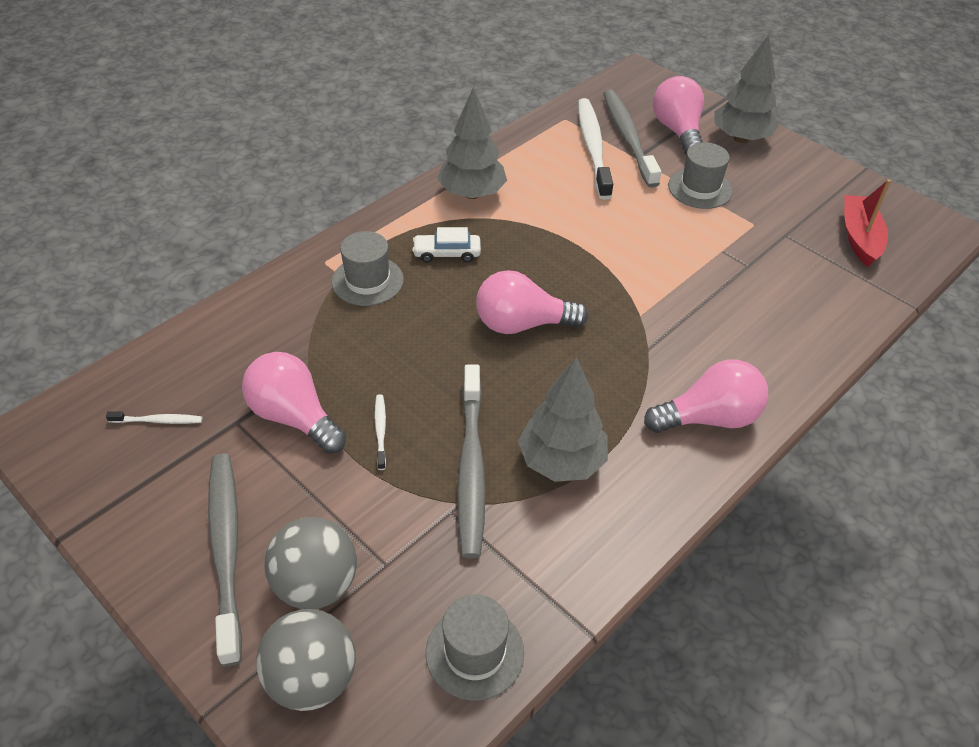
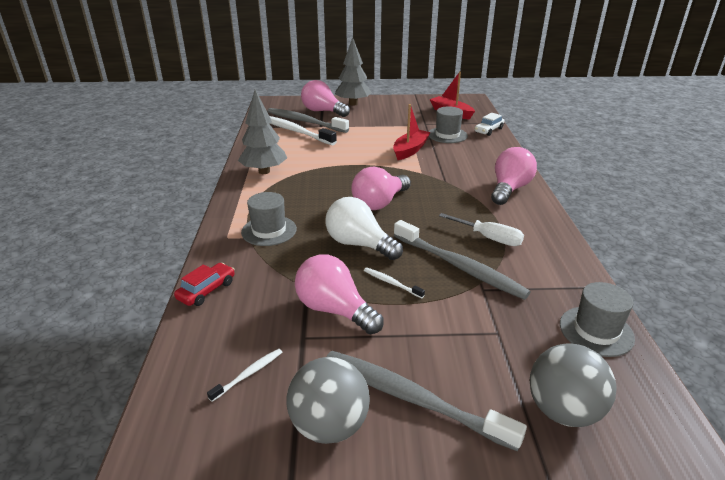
camera: 45 degrees left, 15 degrees down
(234, 312) = (207, 290): none -> red car
(294, 417) = (334, 310): pink light bulb -> pink light bulb turned 45 degrees clockwise
(316, 585) = (485, 369): grey ball -> grey ball (329, 425)
(420, 362) = (359, 244): none -> white light bulb
(447, 253) = (293, 198): white car -> white car (488, 130)
(561, 461) = (489, 238): grey tree -> white screwdriver
(686, 269) = (410, 150): none -> red boat
(700, 188) = (367, 124): grey hat -> grey hat (447, 135)

